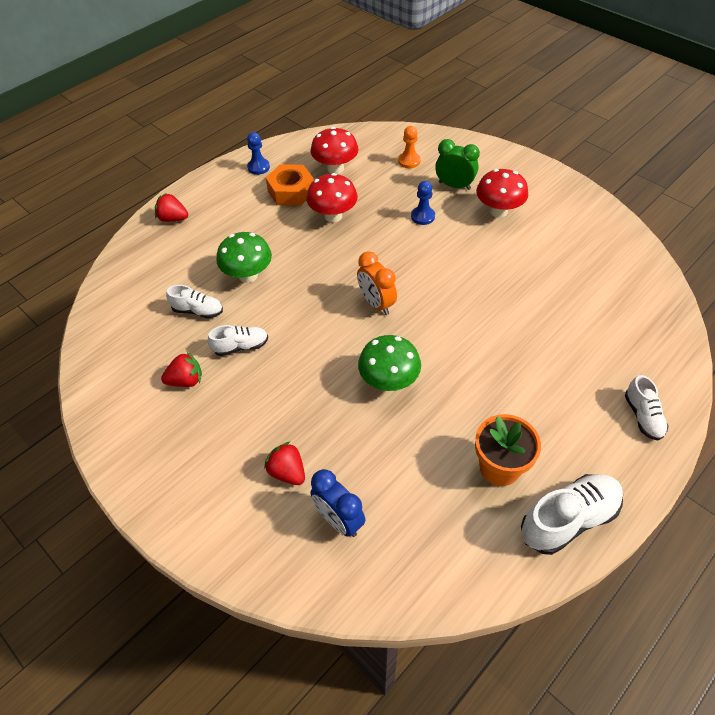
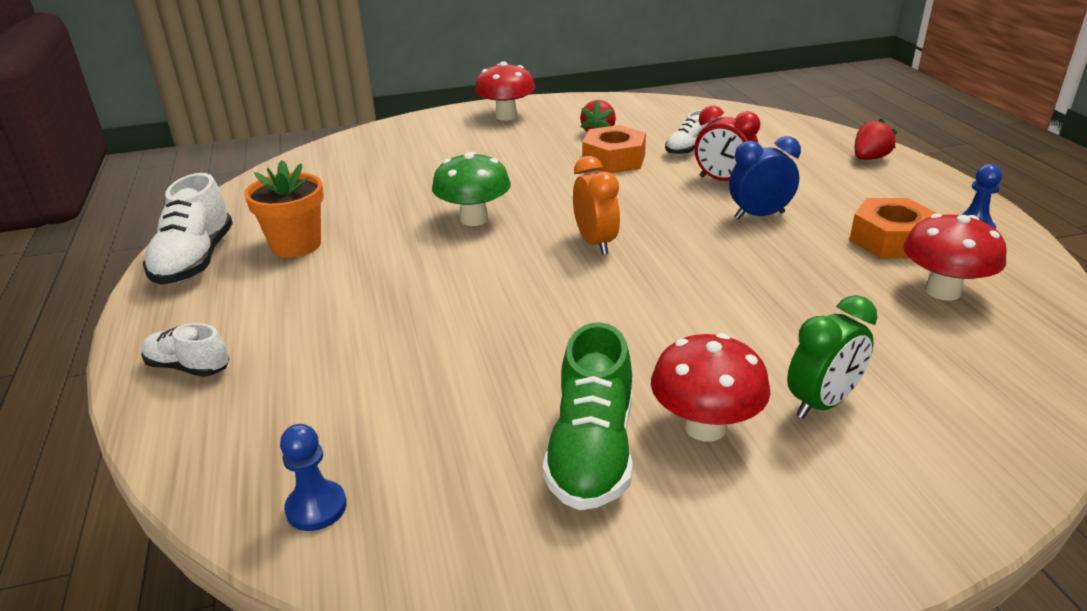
camera: 120 degrees right, 20 degrees down
(241, 346) = (614, 160): white shoe -> orange nut
(248, 275) = (723, 181): green mushroom -> red clock
(287, 472) = (445, 154): red strawberry -> none
(333, 216) = (805, 258): red mushroom -> red mushroom (506, 116)
(339, 520) = (373, 163): blue clock -> blue clock (759, 215)
(376, 303) = (595, 243): orange clock -> orange clock turned 75 degrees clockwise
(409, 161) = (937, 376): orange pawn -> none
(423, 216) = (749, 335): blue pawn -> blue pawn (316, 507)
(542, 236) = (591, 451): none -> green shoe

